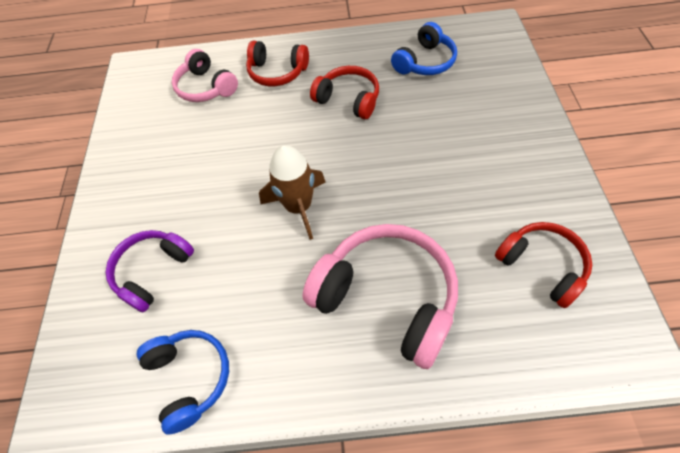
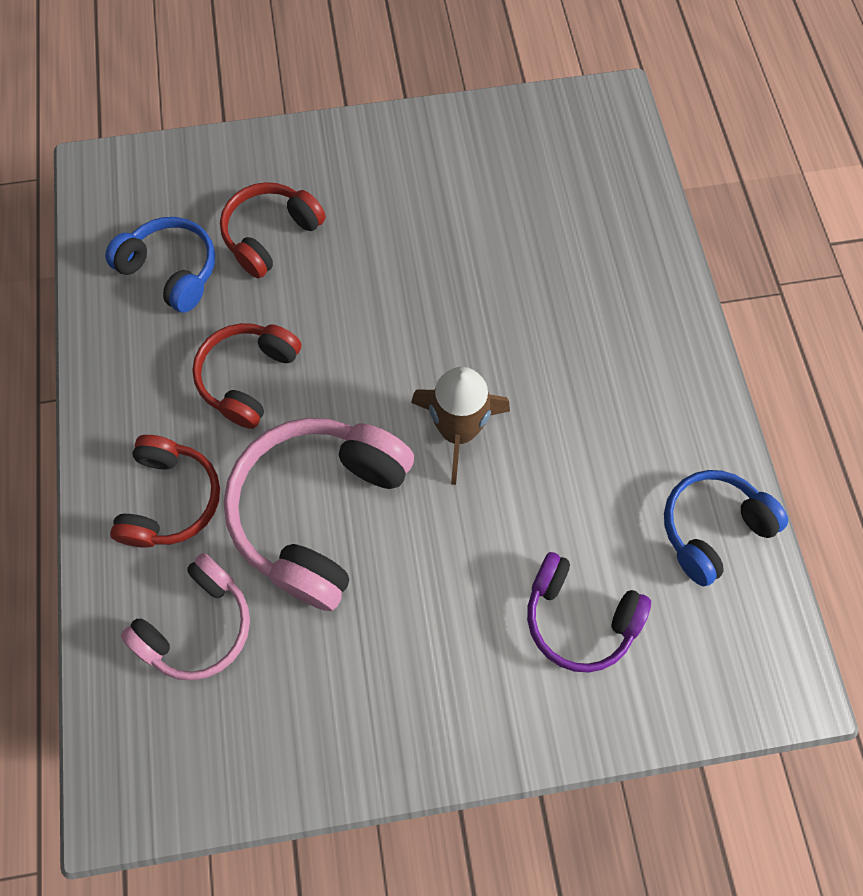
camera: 100 degrees left, 10 degrees up
(386, 297) = (581, 318): pink headphones -> pink headphones (319, 512)
(541, 266) = (524, 165): red headphones -> red headphones (271, 235)

